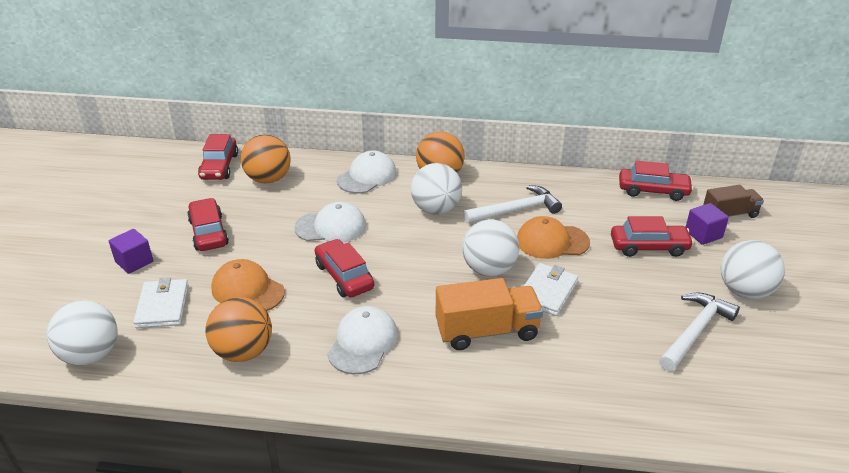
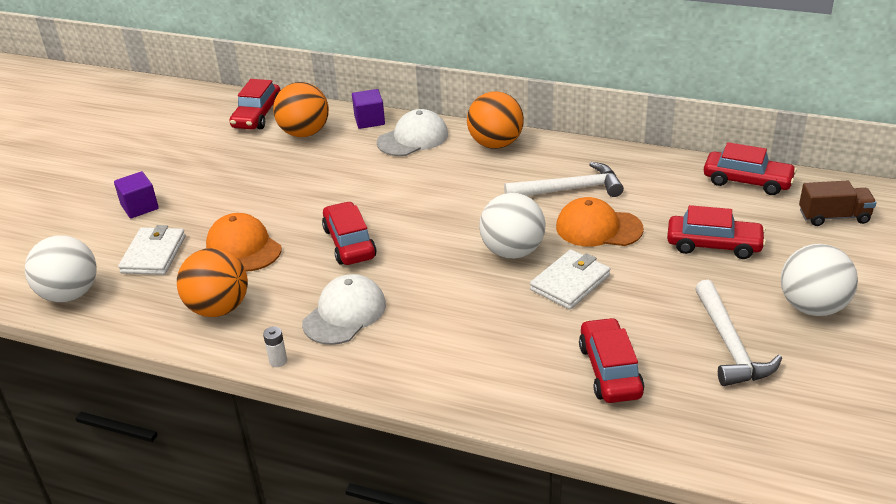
camera: 15 degrees right, 0 degrees up
(209, 232) = (223, 184): red car -> red car (610, 370)
(317, 396) = (278, 361): none -> white battery
(331, 227) = (354, 189): white cap -> none
(436, 209) = (477, 181): white ball -> none
(487, 331) = (484, 317): orange truck -> none
(695, 331) = (729, 345): white hammer -> white hammer turned 120 degrees clockwise
(703, 234) = (789, 237): purple cube -> purple cube (369, 120)

